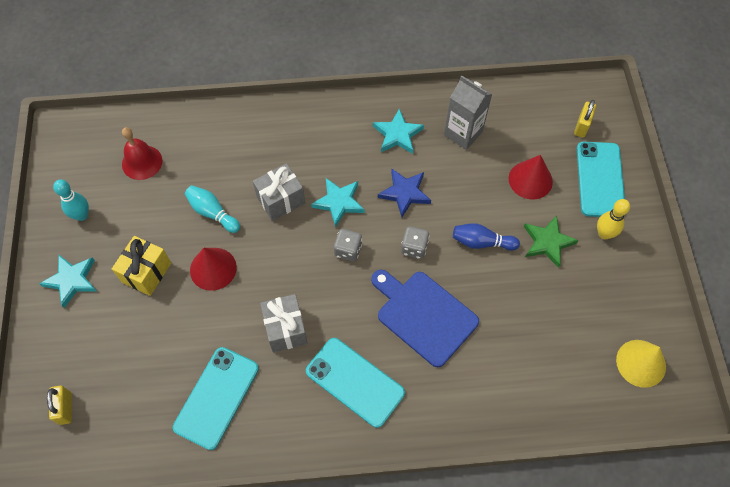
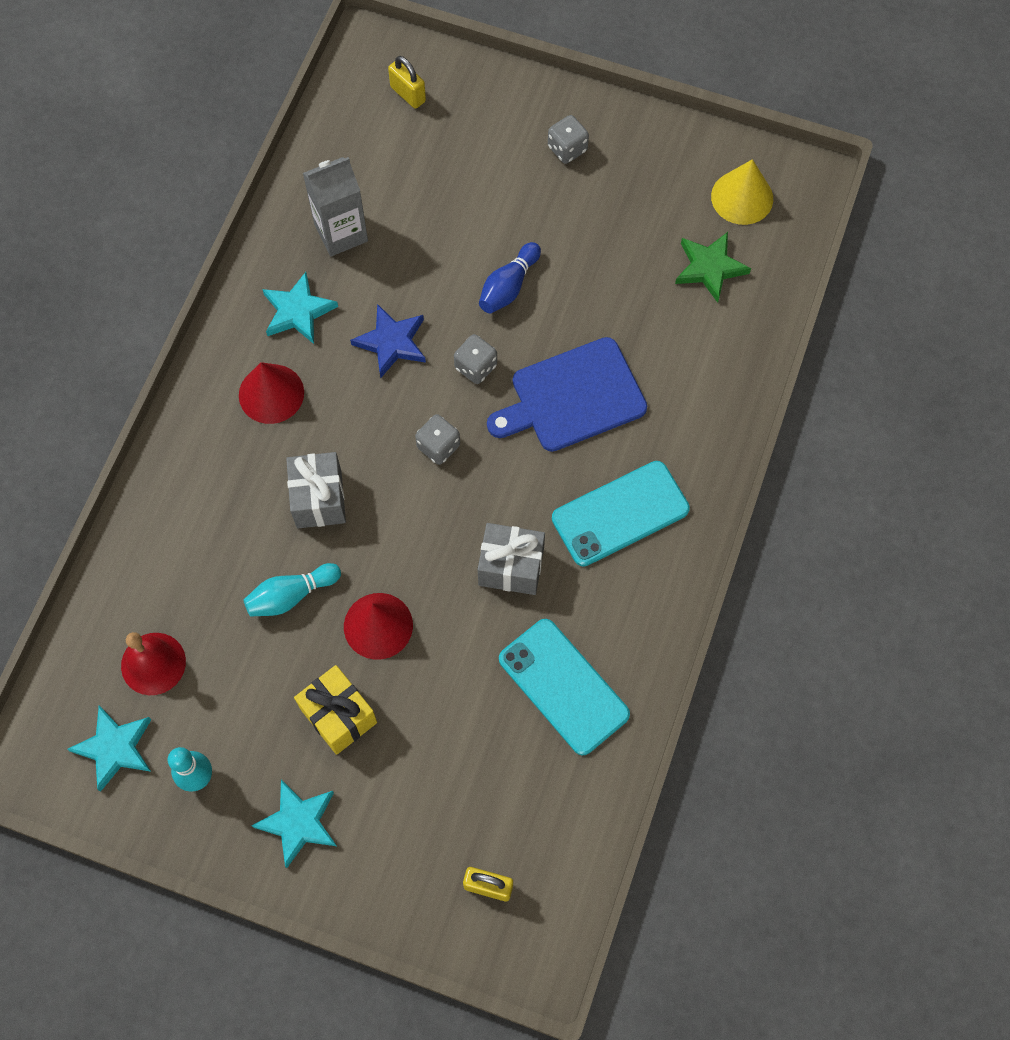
camera: 65 degrees left, 5 degrees up
(339, 202) = (362, 428): turquoise star -> turquoise star (115, 748)
(530, 180) = (452, 190): red cone -> red cone (271, 393)
(547, 242) = (547, 214): green star -> green star (710, 268)
(600, 179) = (493, 114): turquoise phone -> none
(604, 234) = (567, 149): yellow bowling pin -> grey dice

